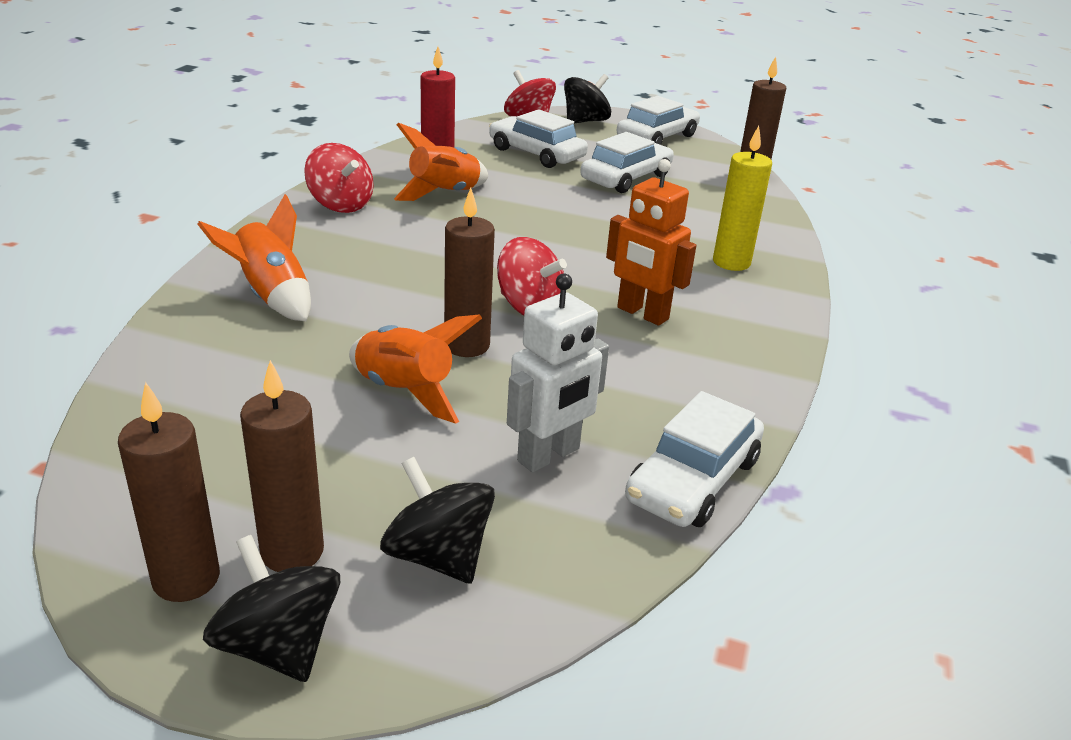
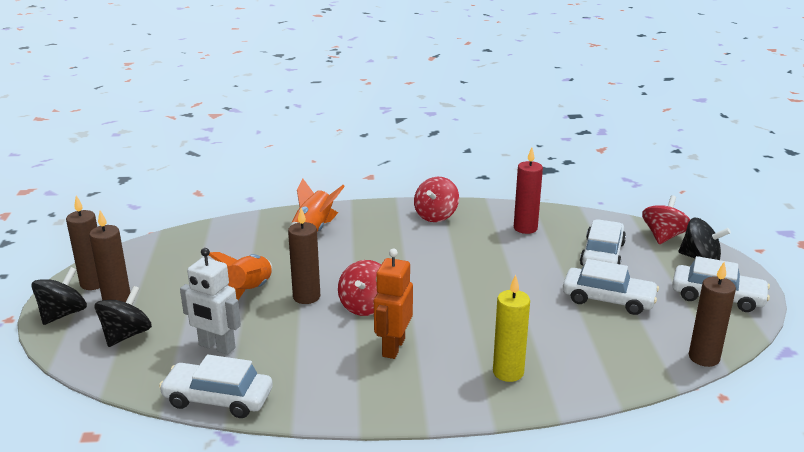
camera: 70 degrees right, 5 degrees down
(444, 194) = (489, 241): orange rocket -> none

